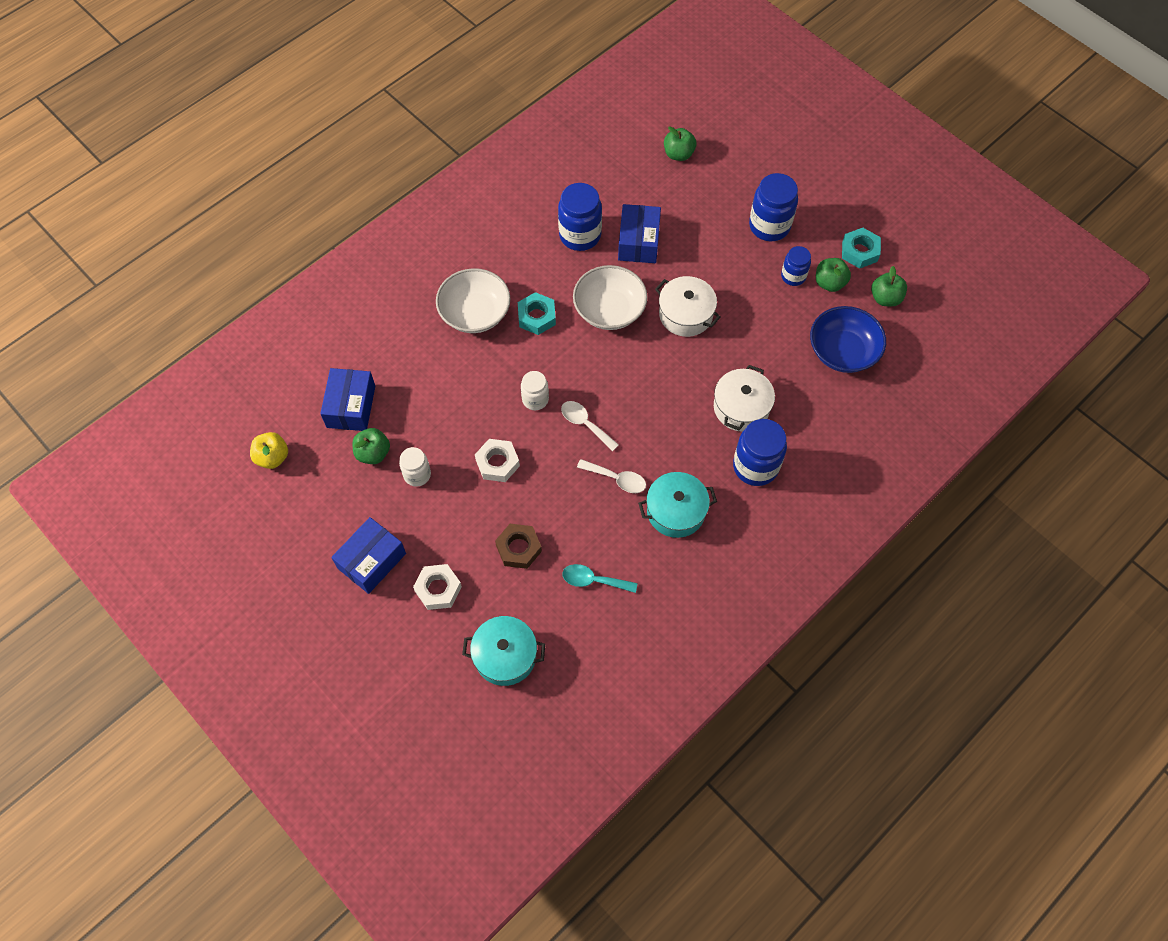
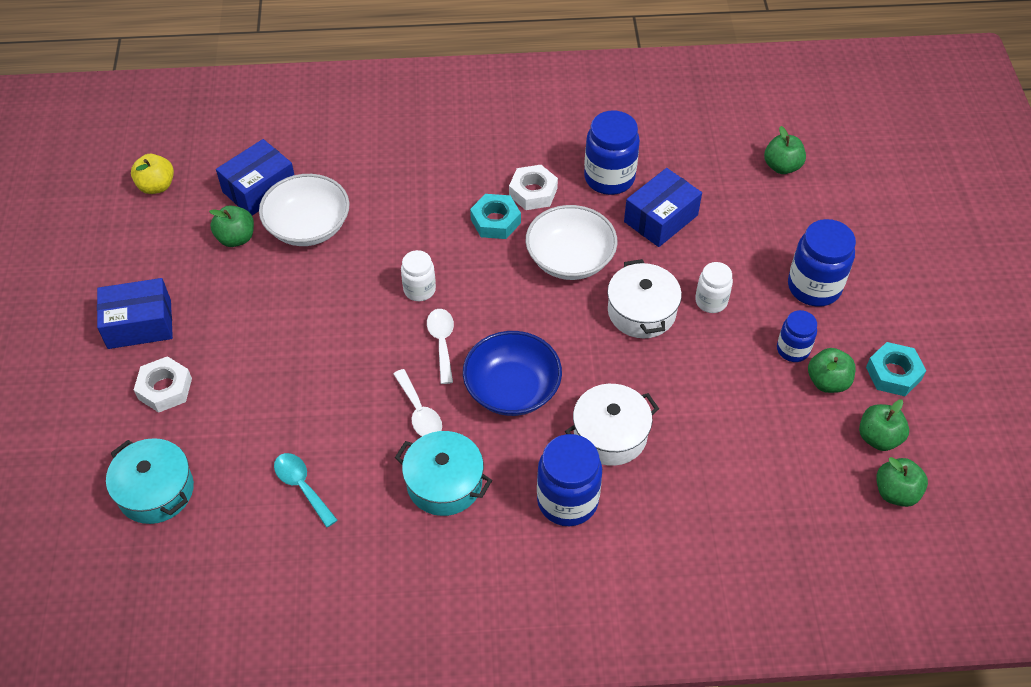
camera: 40 degrees right, 10 degrees down
(417, 474) = (252, 281): white jar -> white jar (711, 301)
(475, 313) = (444, 182): white bowl -> white bowl (308, 226)
(497, 463) = (328, 320): white nut -> white nut (533, 192)
(518, 548) = (268, 406): brown nut -> none
(843, 351) = (776, 457): blue bowl -> blue bowl (512, 389)
(921, 325) = (896, 492): none -> green apple

